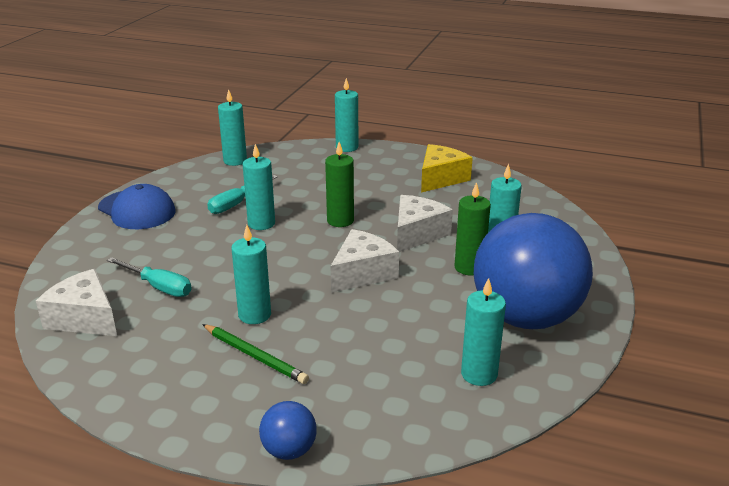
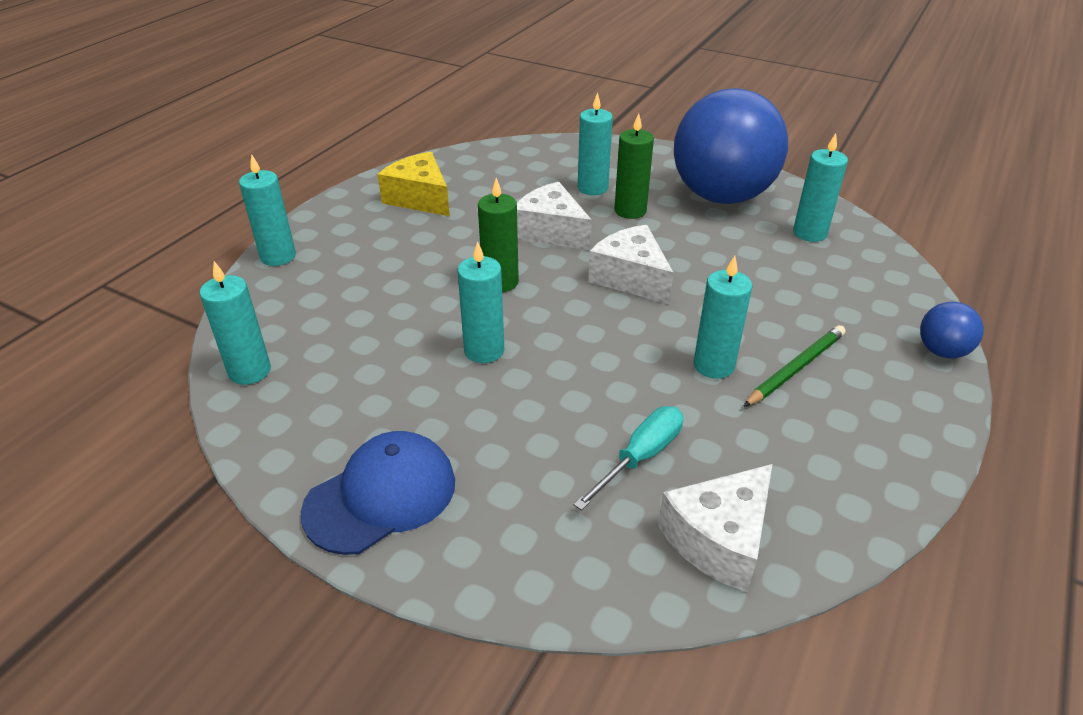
camera: 80 degrees left, 10 degrees up
(237, 204) = (411, 373): turquoise screwdriver -> none

